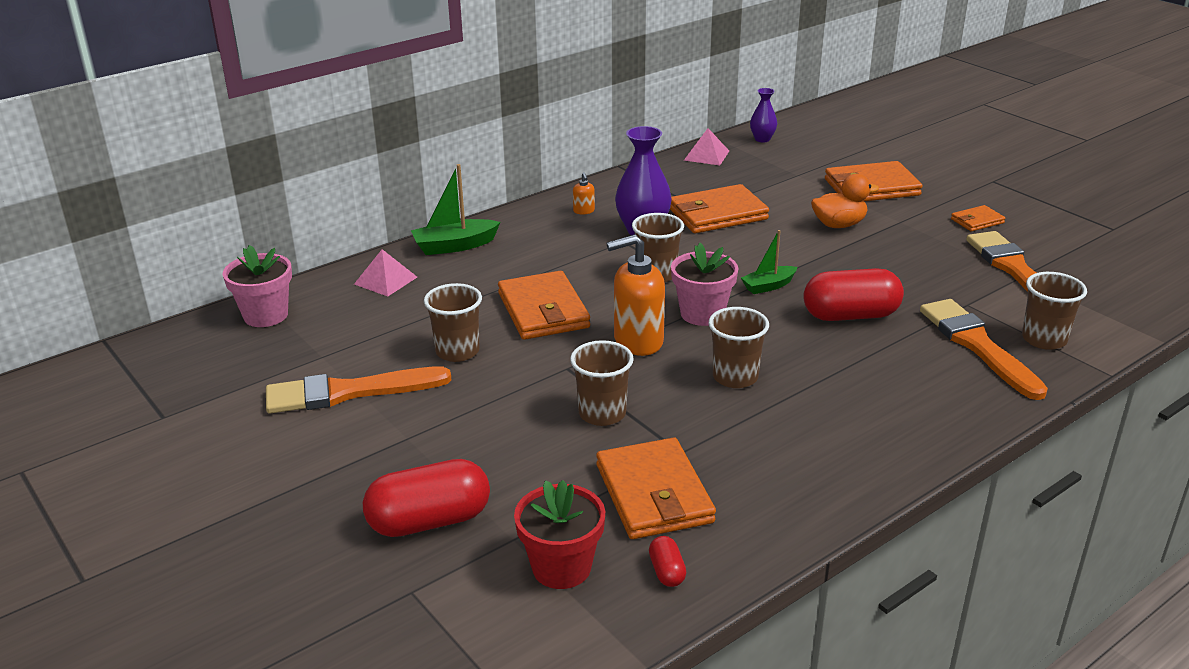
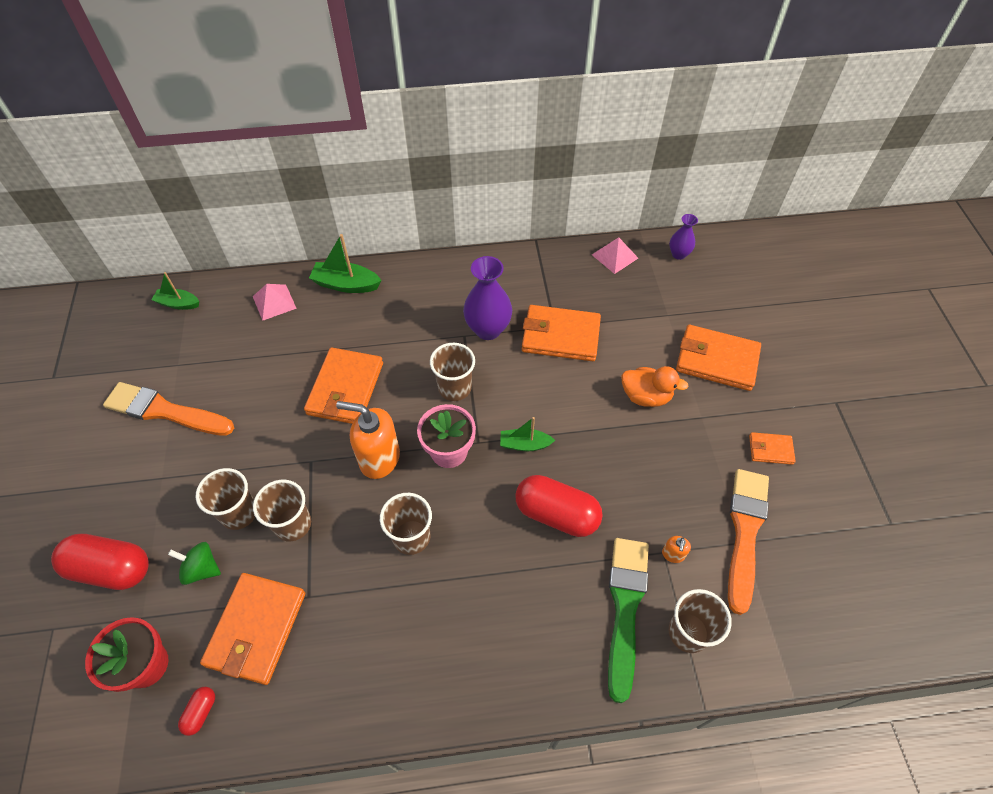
camera: 30 degrees right, 25 degrees up
(266, 315) = (178, 303): pink flower pot -> green boat
(457, 351) = (258, 404): brown cup -> brown cup (239, 513)
(539, 480) = (201, 569): none -> green spinning top
(584, 211) = (465, 285): orange soap dispenser -> orange soap dispenser (673, 554)
(978, 345) = (625, 608): orange brush -> green brush

